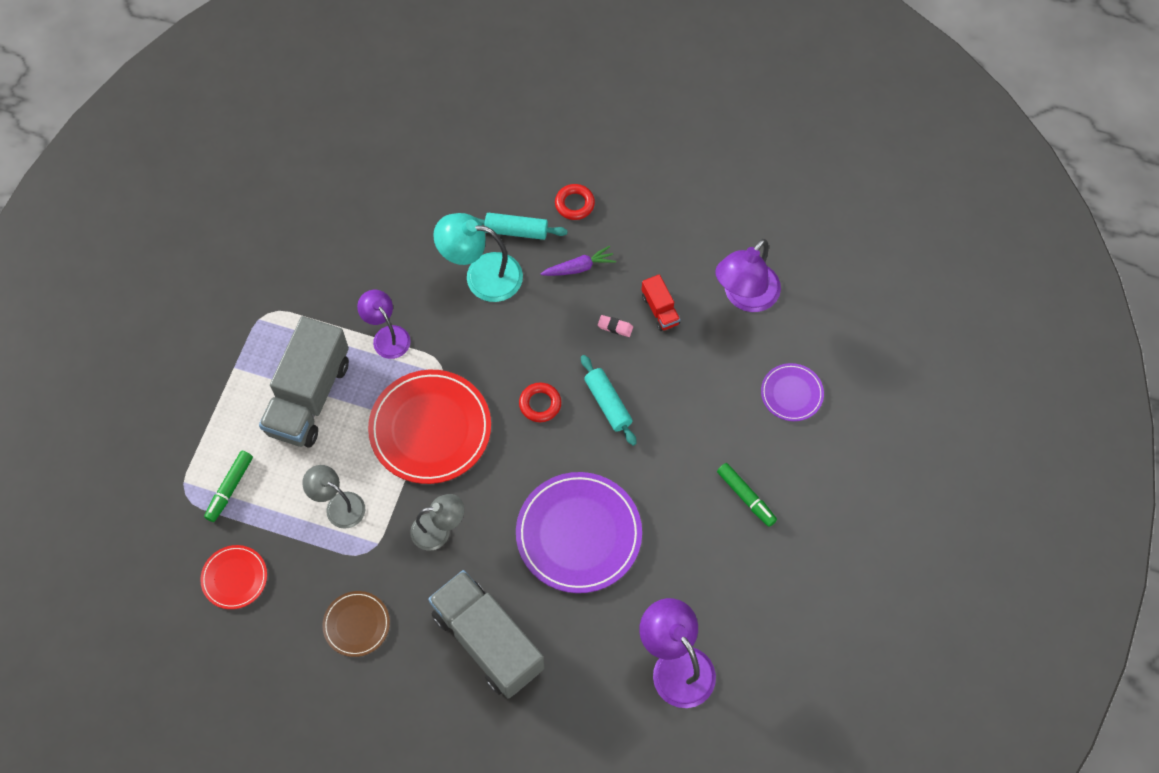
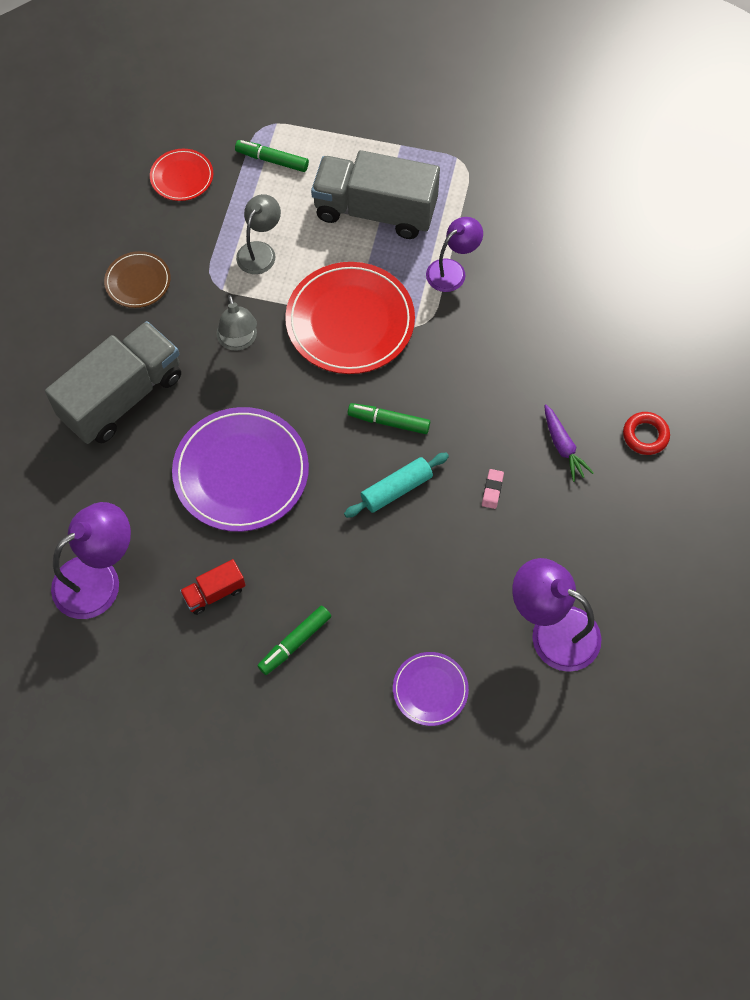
camera: 85 degrees right, 0 degrees up
(482, 275) = (537, 350): turquoise lamp -> none
(516, 231) = (599, 379): turquoise rolling pin -> none
(540, 404) = (389, 421): red ring -> green marker
(660, 310) = (521, 536): red truck -> red truck (214, 592)

